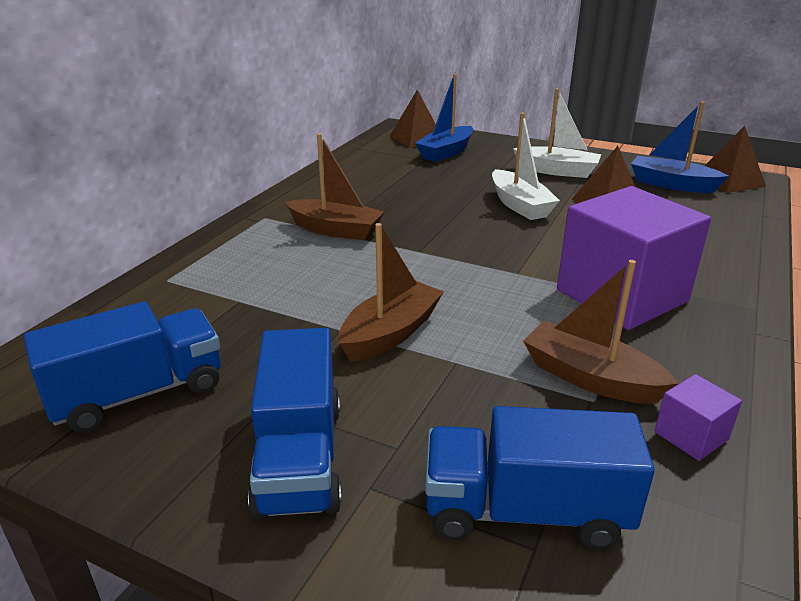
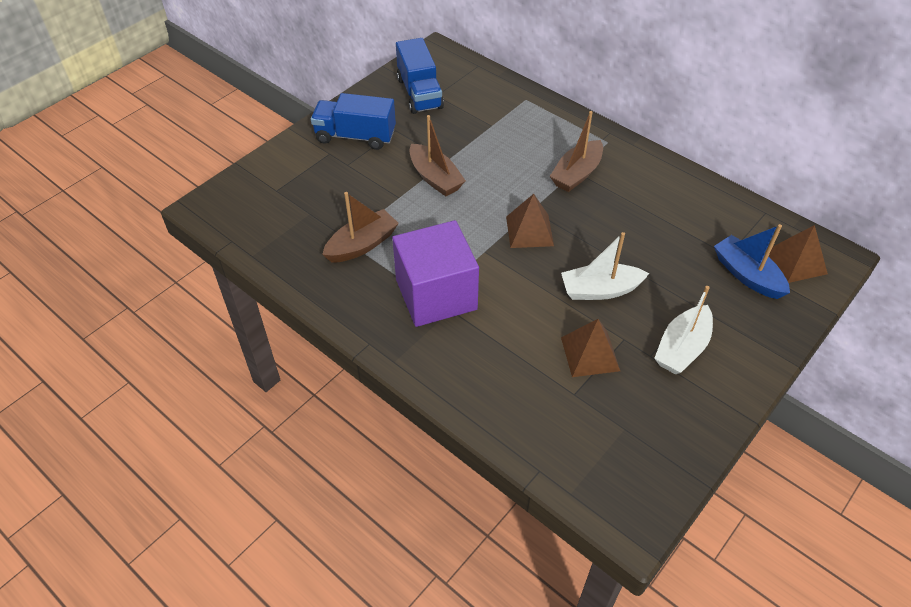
camera: 105 degrees right, 20 degrees up
(525, 511) = (293, 193): blue truck -> none
(671, 184) = (629, 432): blue boat -> none
(691, 436) = (304, 264): purple cube -> none
(729, 181) = (631, 495): brown pyramid -> brown pyramid (529, 231)

